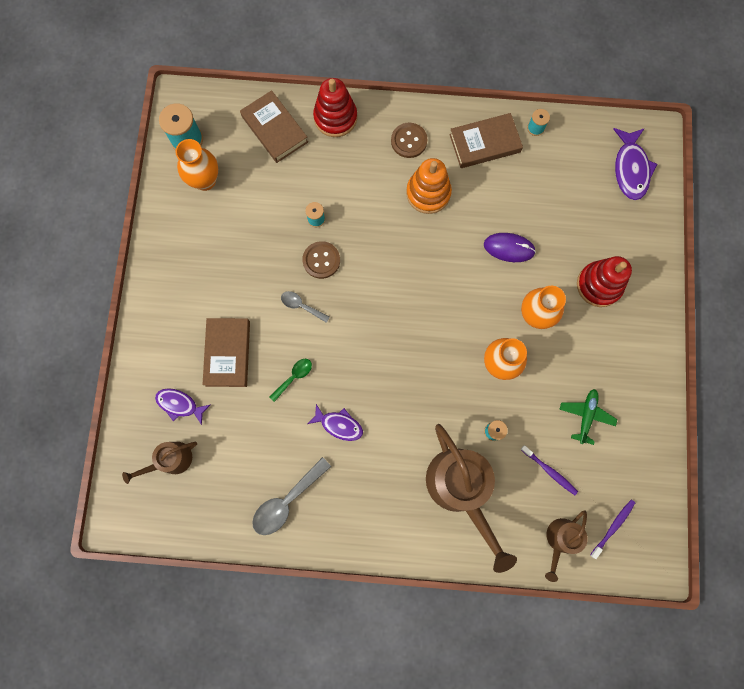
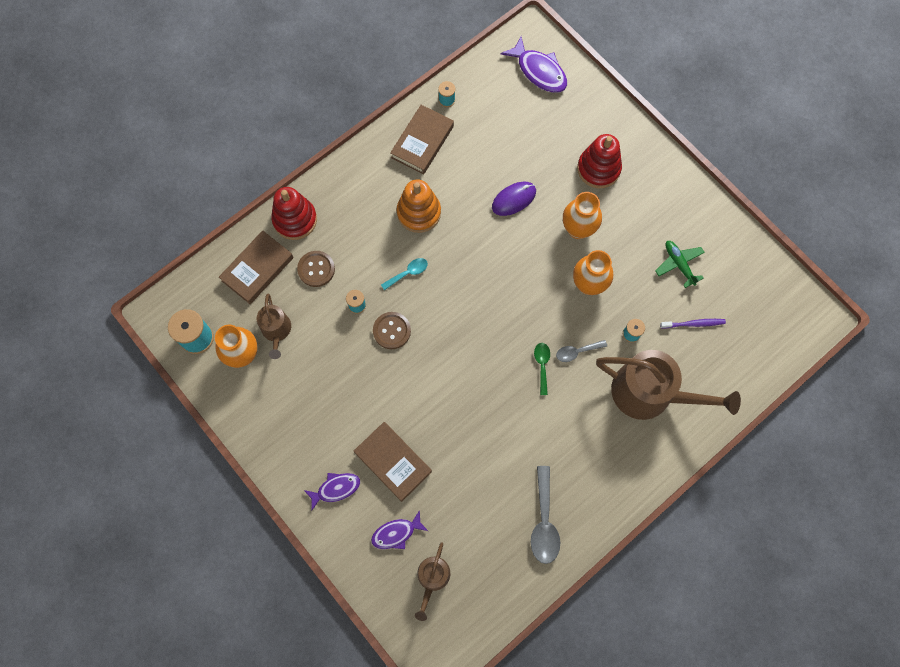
camera: 45 degrees left, 5 degrees down
(274, 129) = (257, 269): brown book -> brown book turned 60 degrees counterclockwise
(294, 377) = (458, 432): green spoon -> green spoon (542, 365)
(301, 306) = (411, 376): grey spoon -> grey spoon (577, 352)
(339, 425) = (524, 433): purple fish -> purple fish (336, 488)
(375, 230) = (408, 273): none -> turquoise spoon
(409, 141) = (366, 188): brown button -> brown button (316, 269)
(560, 539) = (746, 362): brown watering can -> brown watering can (276, 331)
(613, 527) = (769, 320): purple toothbrush -> none

